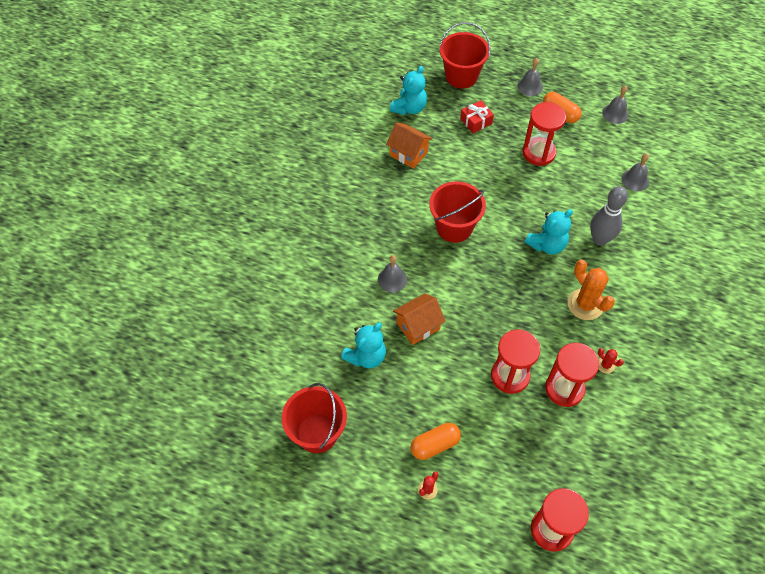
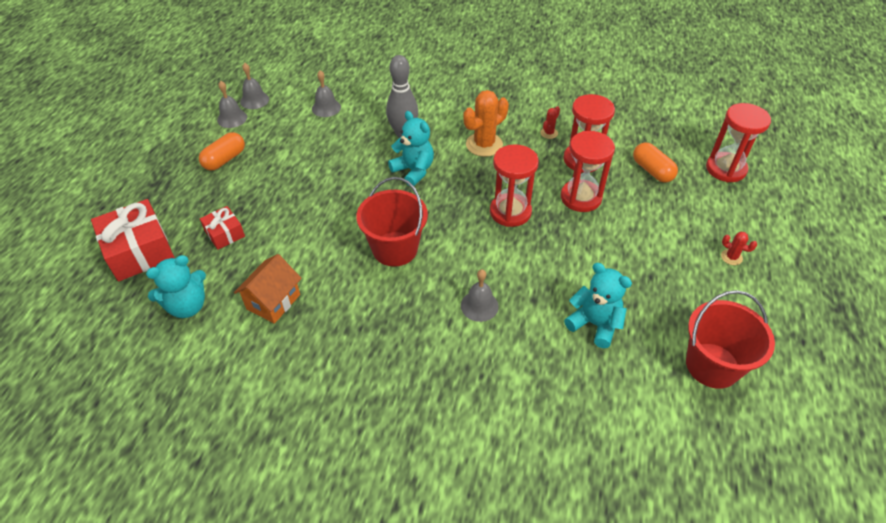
camera: 95 degrees left, 10 degrees down
(409, 108) = (187, 306): turquoise teddy bear -> turquoise teddy bear turned 120 degrees clockwise
(418, 326) = (540, 276): orange house -> none
(435, 445) = (680, 254): orange capsule -> orange capsule (652, 171)
(461, 76) = (139, 251): red bucket -> red gift
(530, 86) = (174, 185): grey bell -> grey bell (254, 100)
(538, 153) = (283, 177): red hourglass -> red hourglass (510, 212)

